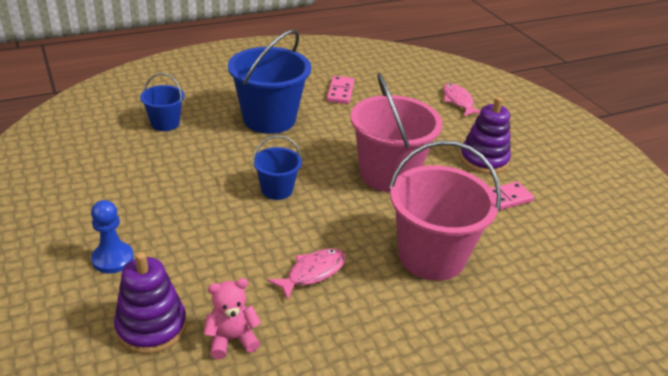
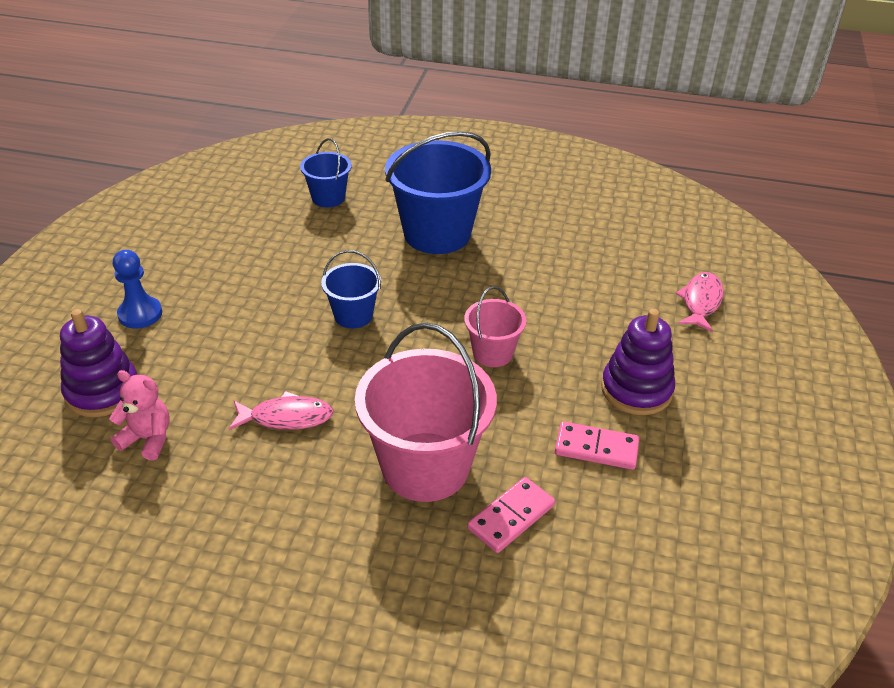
camera: 40 degrees right, 5 degrees up
(340, 92) = (558, 232): pink domino -> pink domino (511, 517)
(388, 174) = (492, 353): pink bucket -> pink bucket, size x0.52

